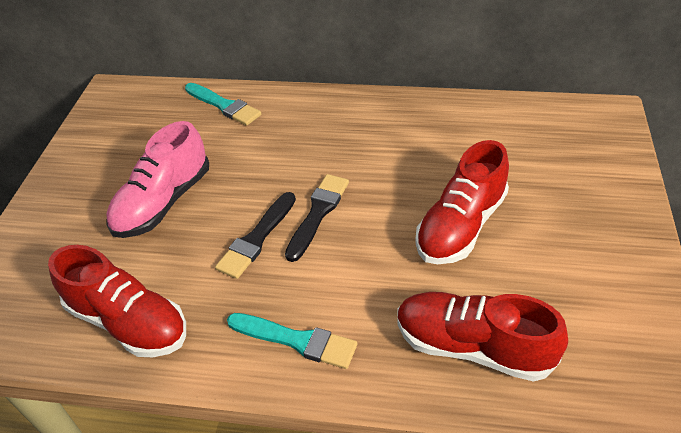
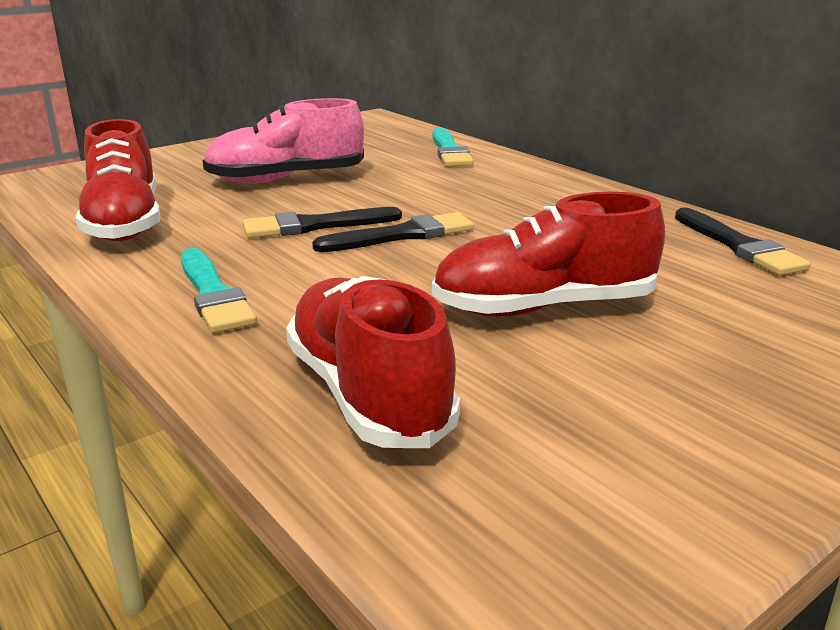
camera: 40 degrees right, 20 degrees down
(479, 114) = (739, 246): none -> black brush

